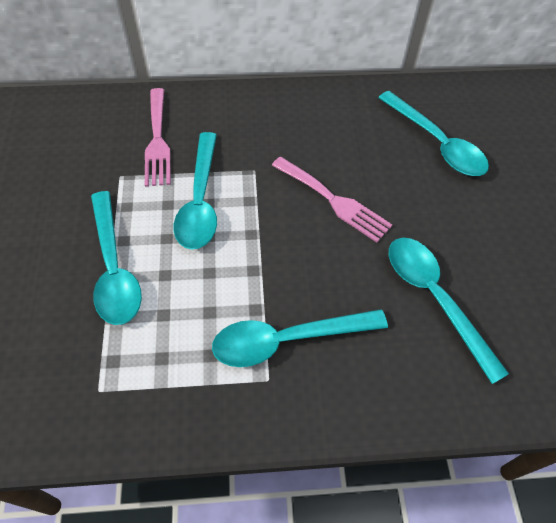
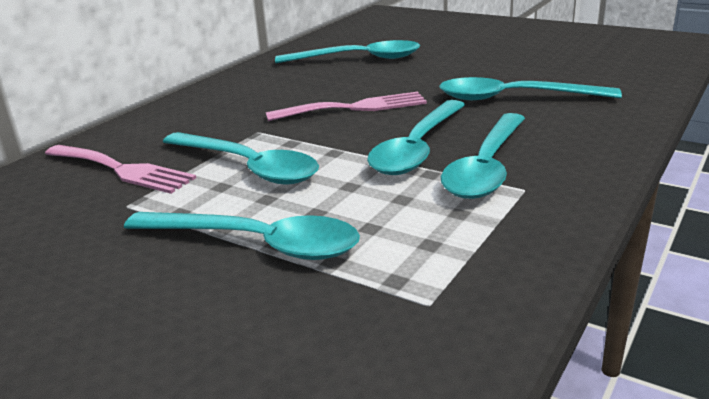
camera: 50 degrees left, 30 degrees down
(290, 280) = (417, 148): none -> turquoise spoon

